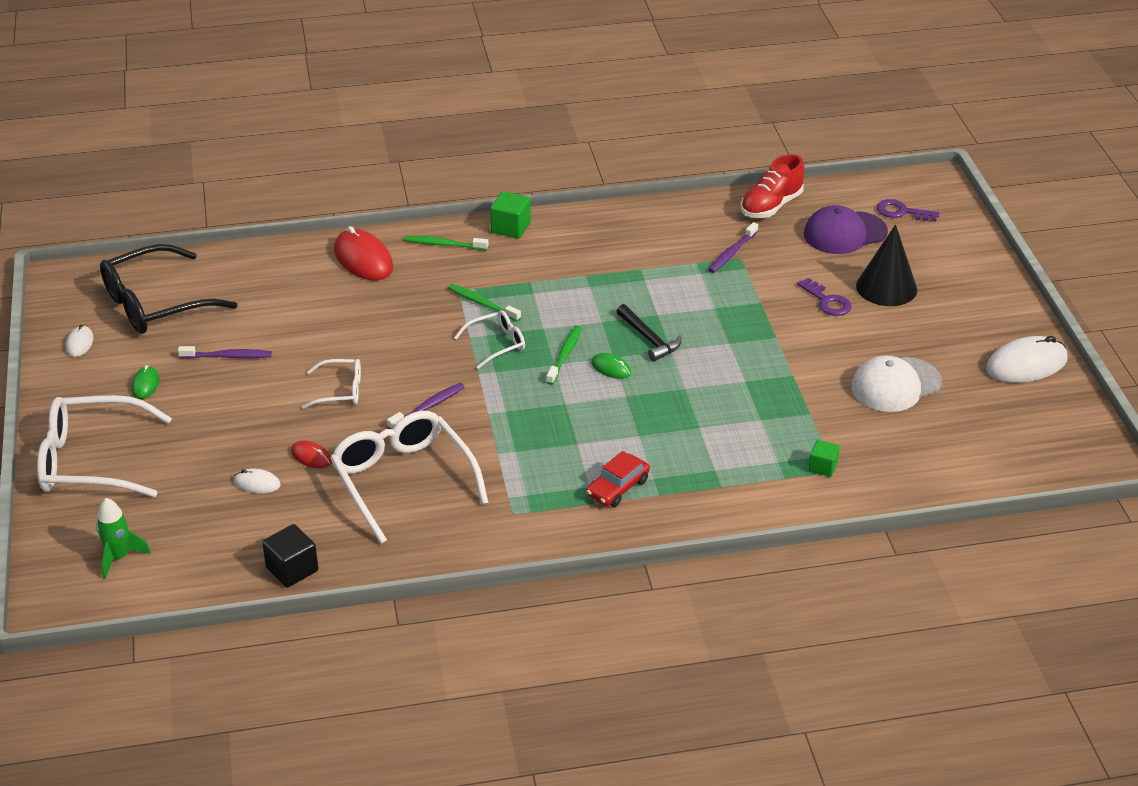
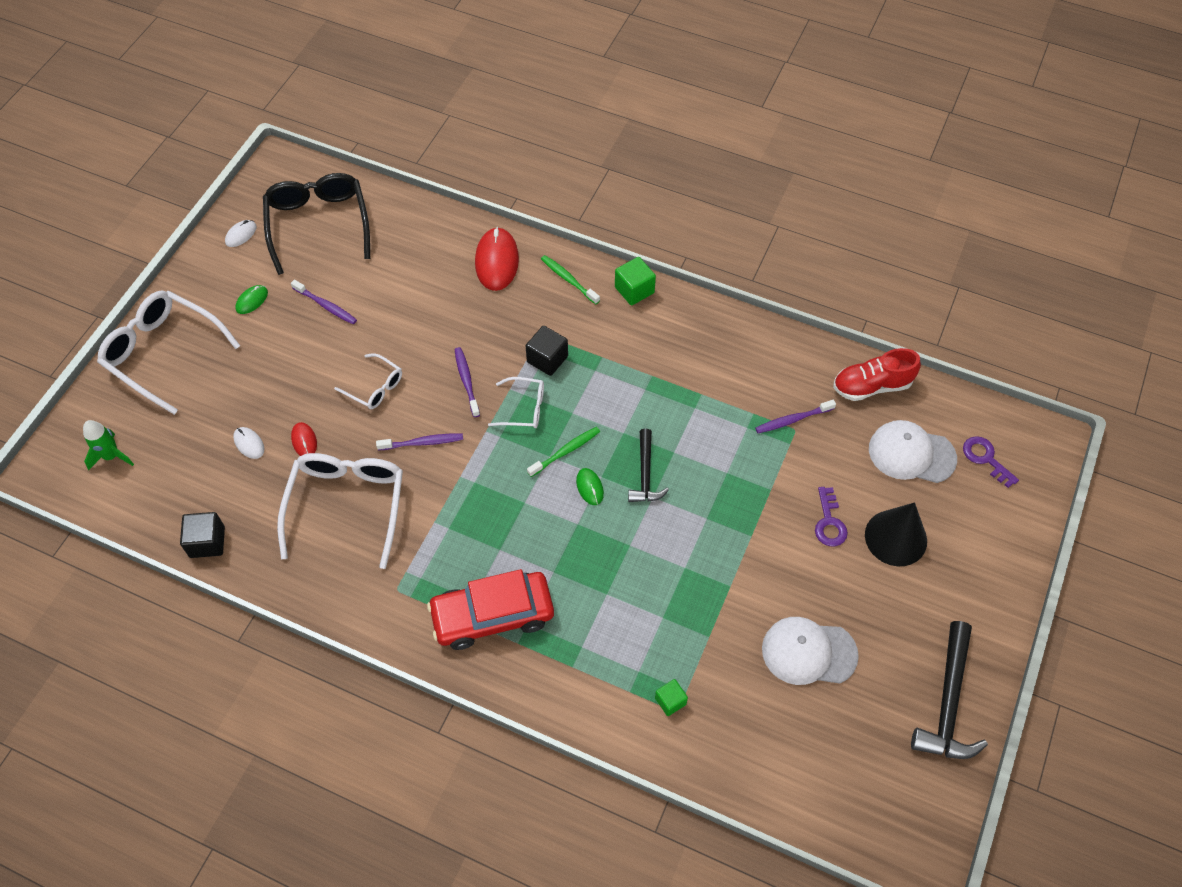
camera: 35 degrees right, 20 degrees up
(155, 304) = (318, 224): black glasses -> black glasses turned 75 degrees clockwise
(424, 349) = (466, 381): none -> purple toothbrush
(482, 303) = (547, 359): green toothbrush -> black cube
(618, 488) = (492, 615): red car -> red car, size x1.82
(844, 233) = (911, 454): purple cap -> white cap
(1026, 364) = (948, 703): white mouse -> black hammer

